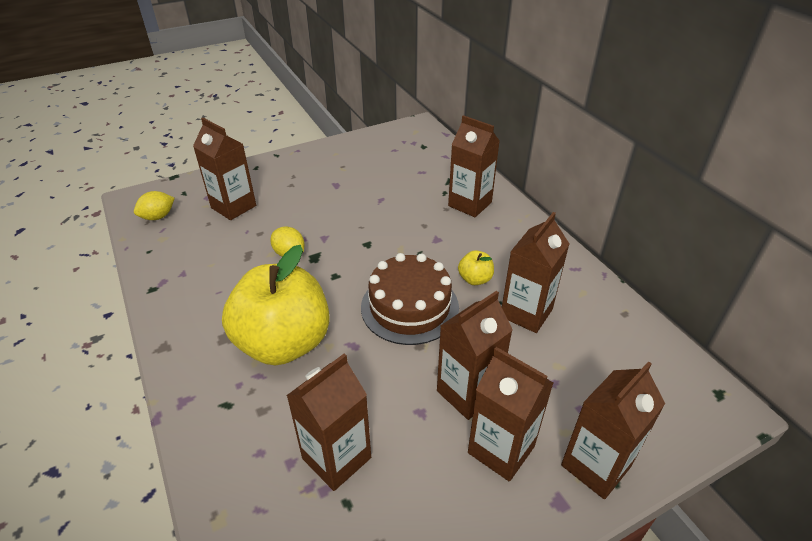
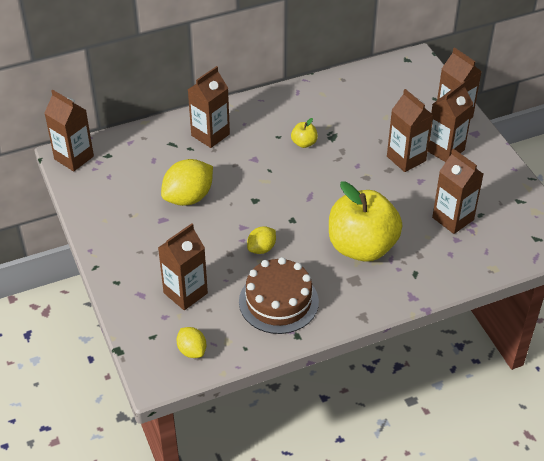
camera: 85 degrees left, 5 degrees up
(368, 197) = (188, 197): none -> yellow lemon
(409, 307) = (330, 179): brown cake -> brown cake (278, 301)
(526, 313) = (340, 123): brown carton -> brown carton (74, 158)

